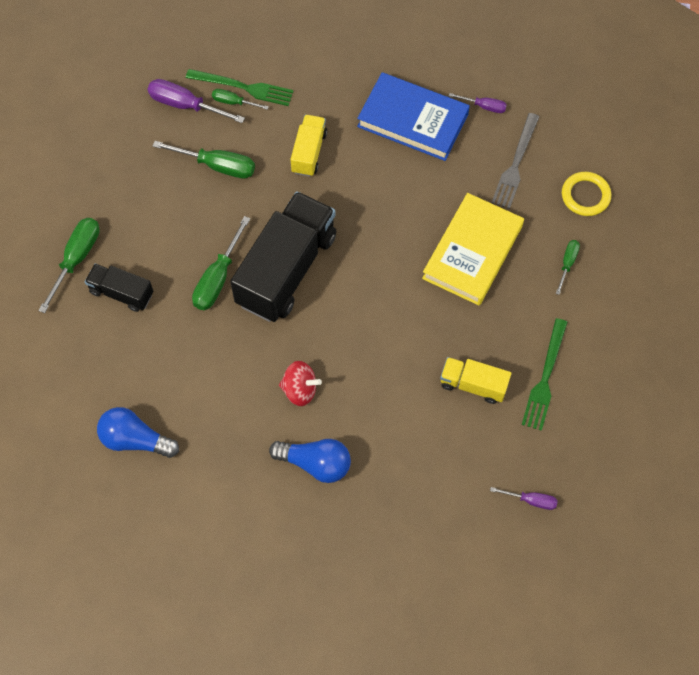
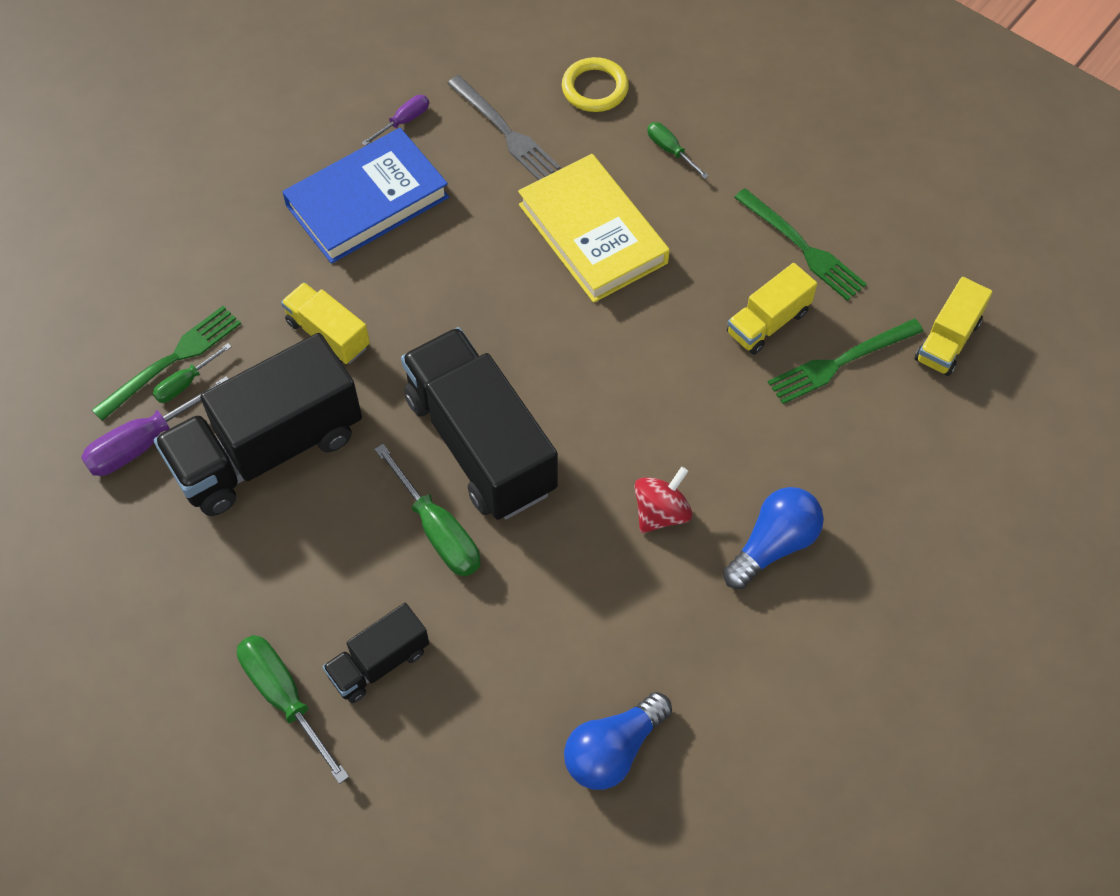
camera: 60 degrees left, 5 degrees down
(217, 165) = (267, 449): green screwdriver -> black truck
(471, 442) = (841, 362): none -> green fork
(531, 500) = (947, 340): purple screwdriver -> yellow truck

